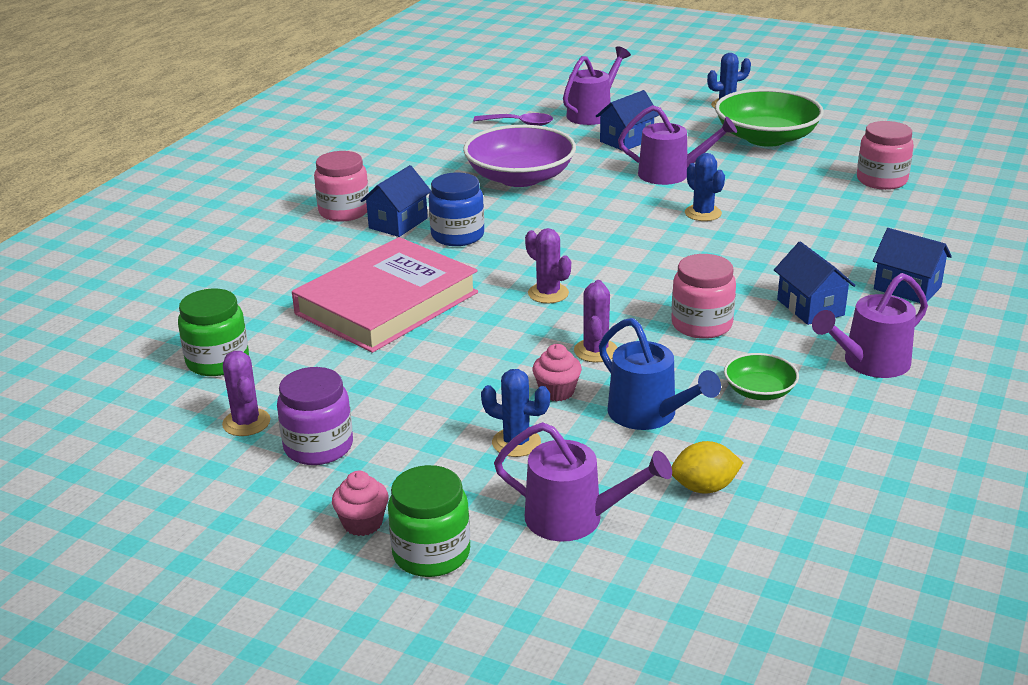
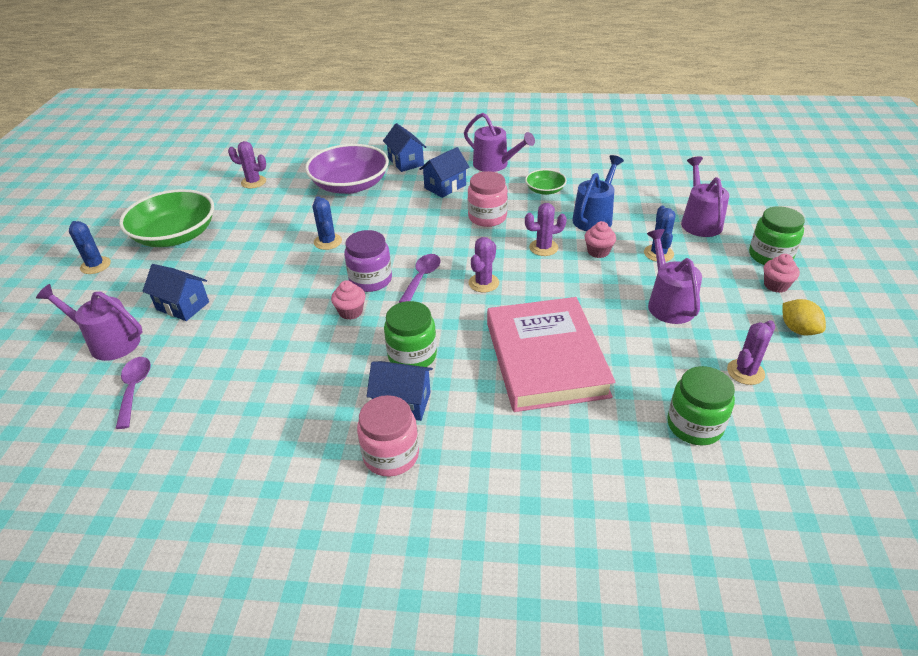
camera: 110 degrees left, 10 degrees up
(318, 446) = (735, 327): purple jar -> purple jar (370, 280)
(387, 303) = (546, 359): pink book -> pink book turned 60 degrees clockwise
(457, 235) = (412, 355): blue jar -> green jar
(520, 177) = (279, 351): purple bowl -> purple bowl (350, 185)
(554, 213) = (350, 312): none -> pink cupcake
(587, 258) = (422, 278): none -> purple spoon
(671, 174) = (257, 268): purple watering can -> purple watering can (668, 303)
(703, 213) = (327, 242): blue cactus -> blue cactus turned 60 degrees counterclockwise
(704, 487) = (640, 192): yellow lemon -> yellow lemon (798, 329)
(881, 180) = (253, 182): pink jar -> purple cactus
(907, 288) = (406, 162): blue house -> blue house turned 45 degrees counterclockwise

